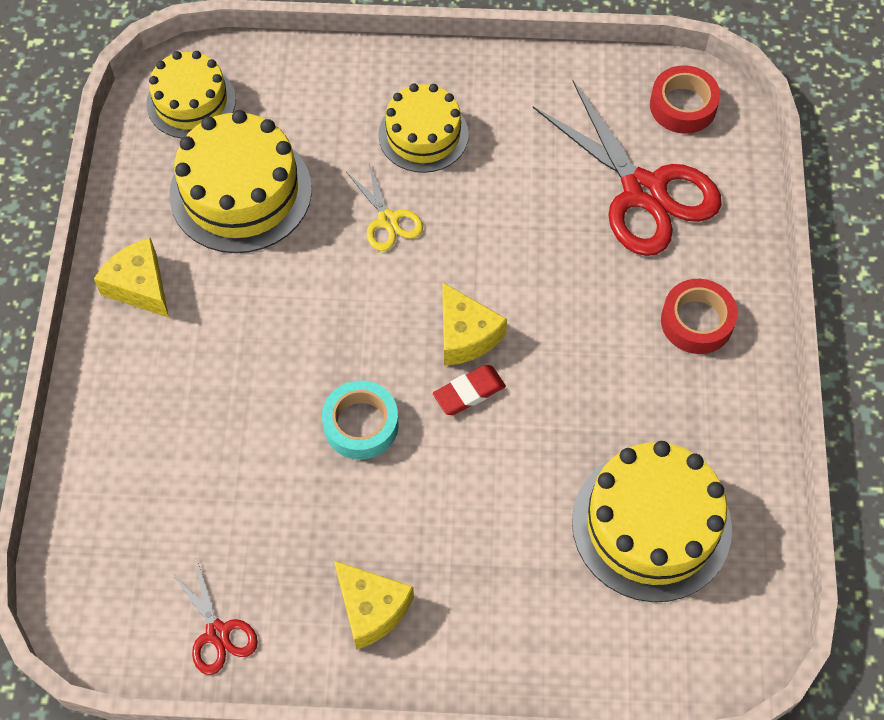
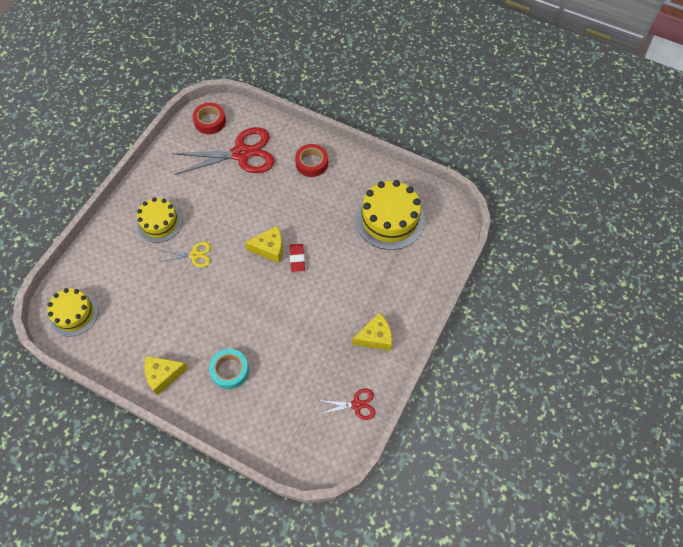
camera: 65 degrees left, 0 degrees up
(240, 192) = (140, 310): yellow cake -> none
(361, 424) = (289, 307): turquoise tape -> turquoise tape (230, 371)

